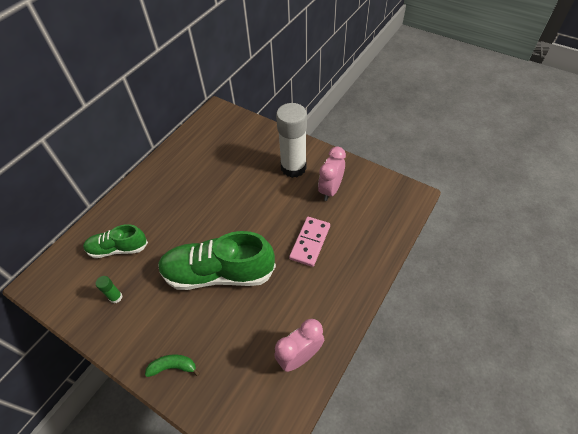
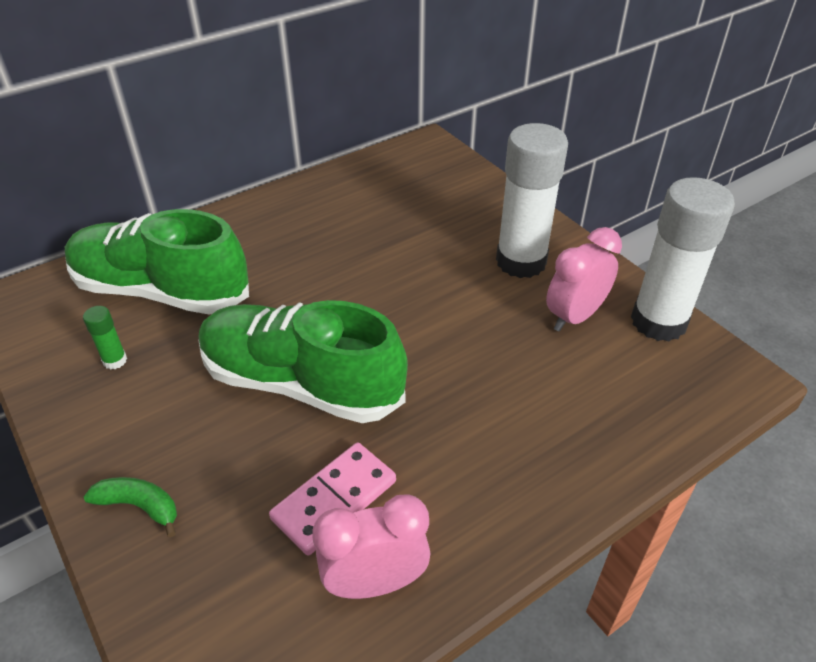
camera: 20 degrees right, 10 degrees down
(118, 248) = (161, 291): green shoe -> green shoe, size x1.75
(310, 242) = (493, 390): pink domino -> pink domino (334, 500)
(368, 179) = (658, 322): none -> white glue stick

